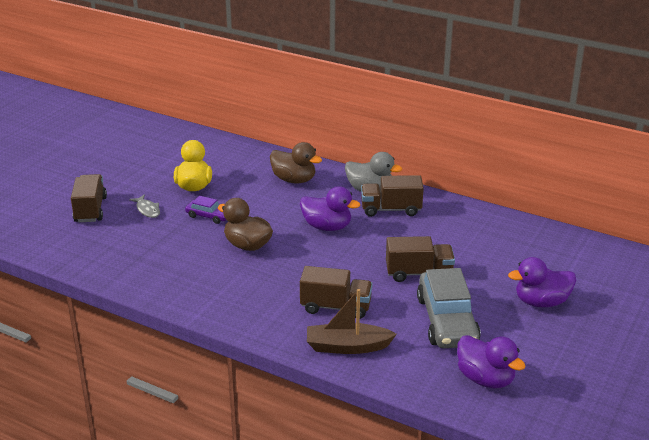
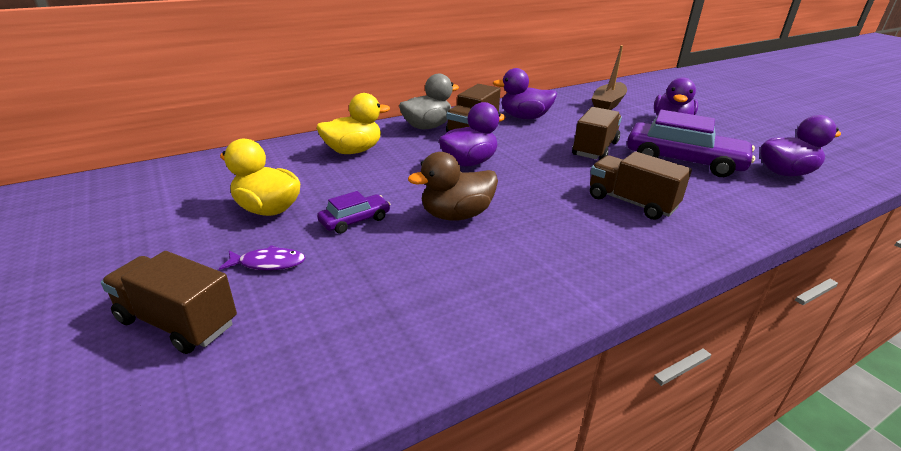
camera: 60 degrees left, 0 degrees up
(147, 210) = (268, 263): grey fish -> purple fish
(294, 180) = (353, 151): brown duck -> yellow duck
(335, 307) = (631, 202): brown truck -> brown truck turned 90 degrees counterclockwise
(347, 346) = (714, 218): brown boat -> brown boat (608, 104)
(446, 321) = (683, 161): grey car -> purple car
(448, 225) = (524, 117): none -> purple duck

